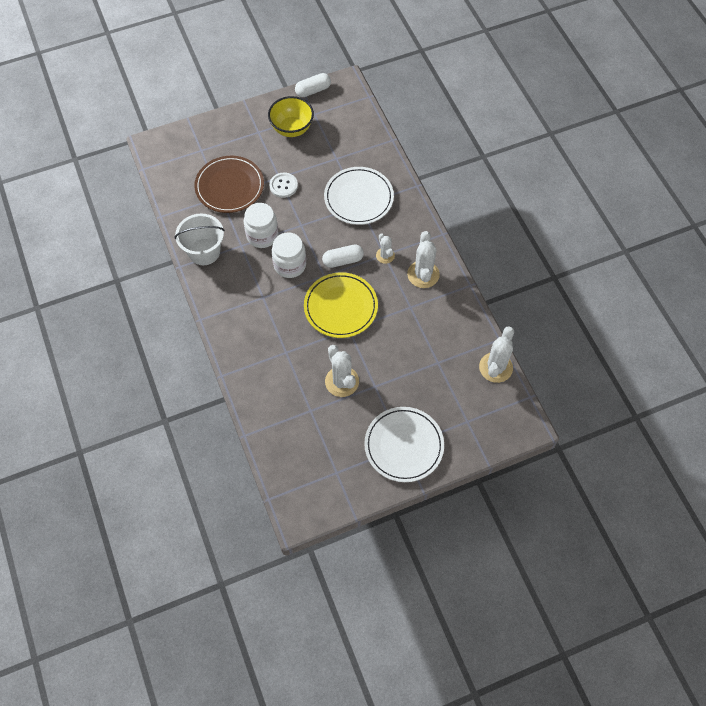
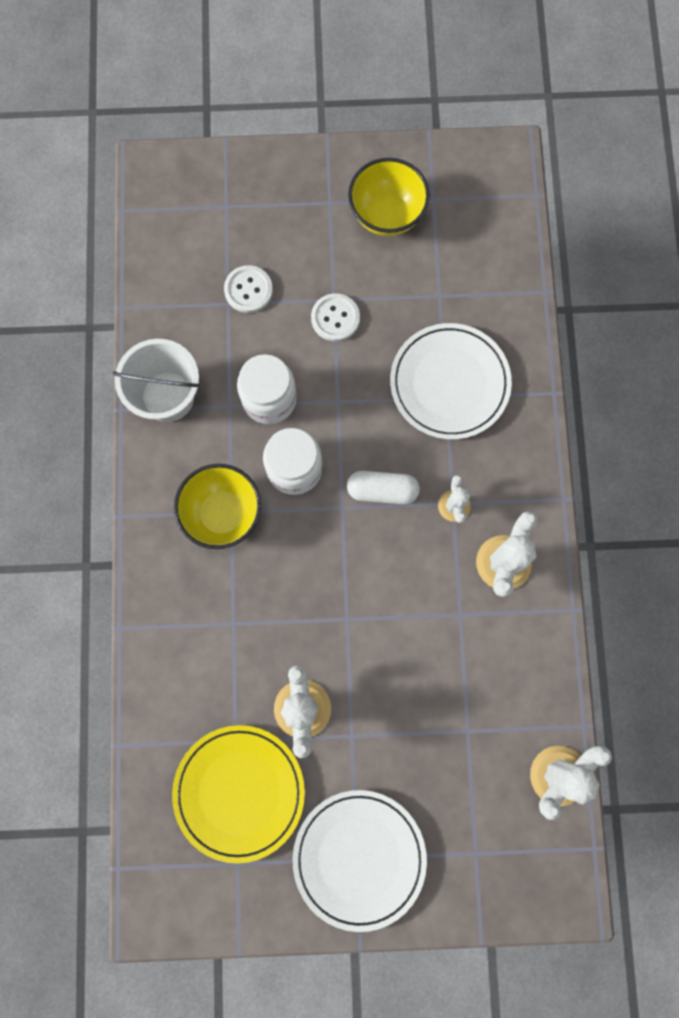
camera: 20 degrees right, 15 degrees up
(229, 186) = (248, 290): brown plate -> white button
(258, 299) = (223, 513): none -> yellow bowl
(313, 90) = (447, 153): white capsule -> none
(340, 307) = (348, 574): yellow plate -> yellow plate (239, 792)

